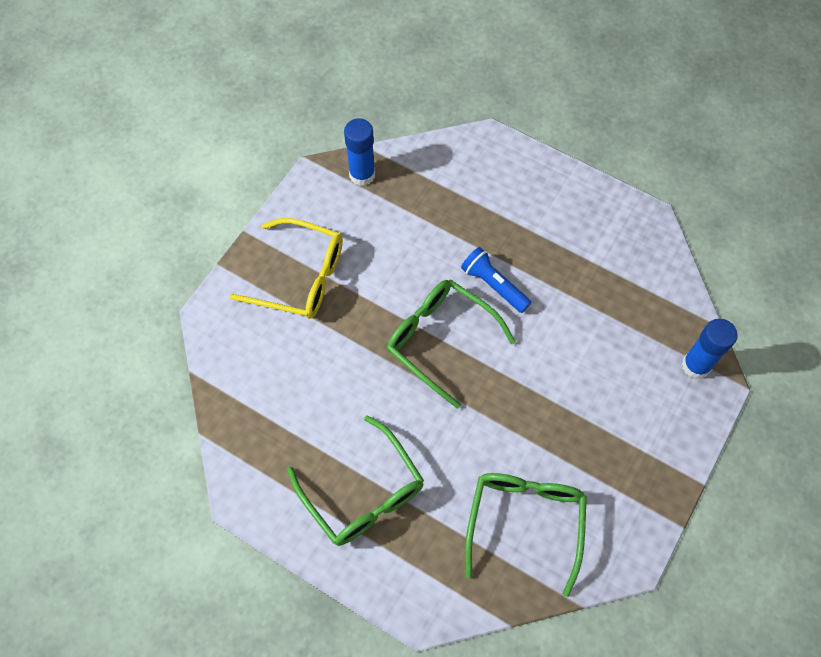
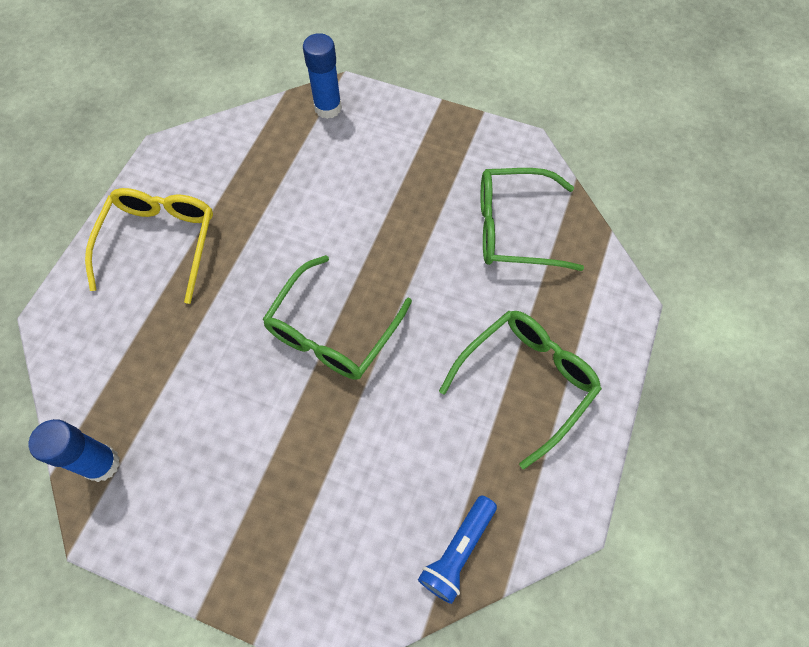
camera: 100 degrees left, 0 degrees up
(300, 277) = (265, 514): yellow glasses -> yellow glasses (160, 243)
(493, 285) = (257, 286): blue flashlight -> blue flashlight (458, 551)

